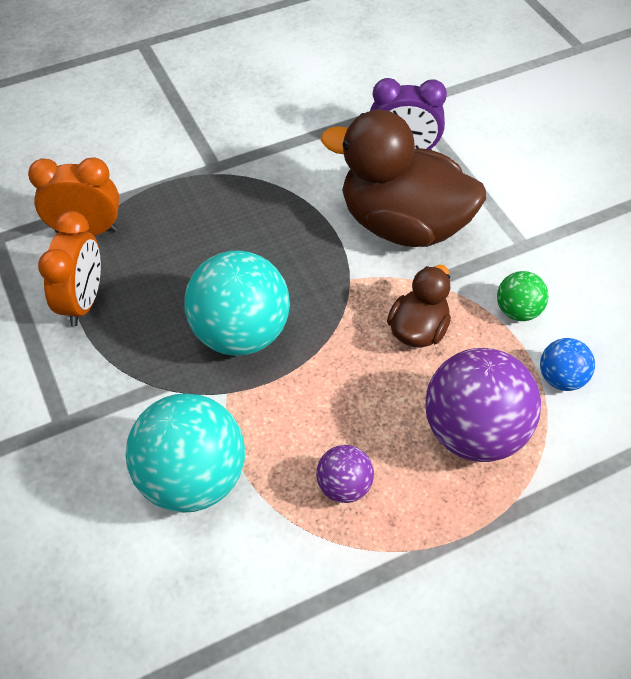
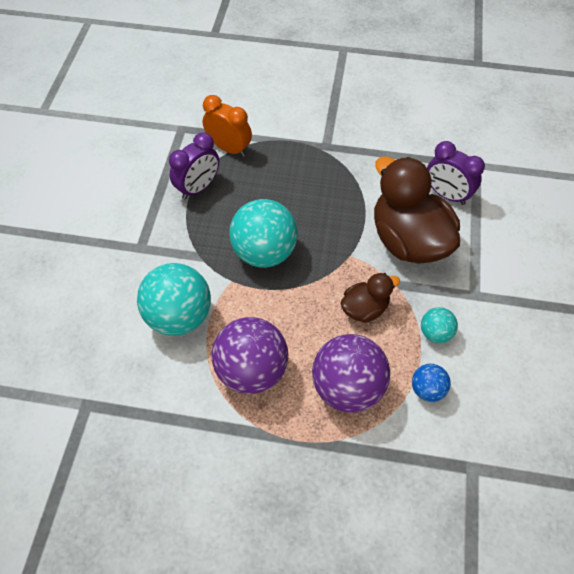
camera: 35 degrees right, 5 degrees up
(83, 302) = (198, 188): orange clock -> purple clock
(344, 486) = (251, 370): purple ball -> purple ball, size x2.01
(517, 311) = (435, 333): green ball -> turquoise ball

